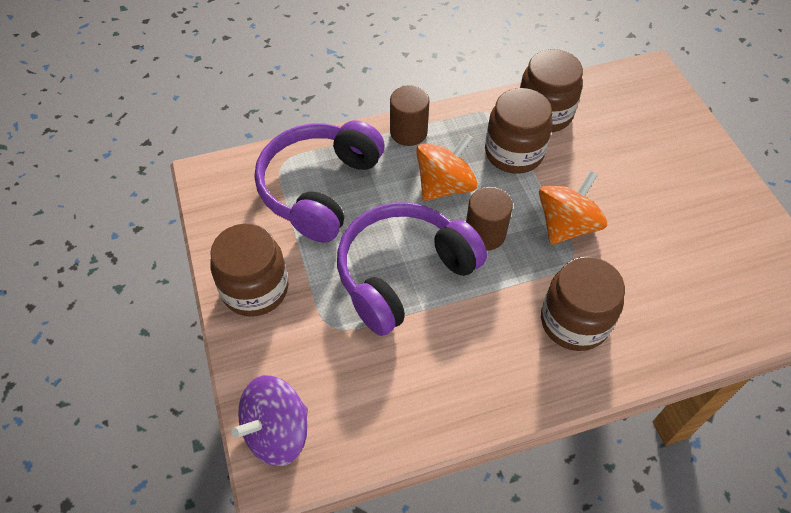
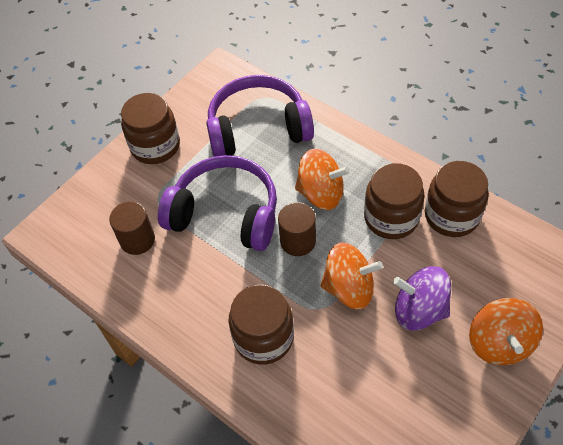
camera: 60 degrees right, 0 degrees up
(277, 432) = (67, 218): purple spinning top -> purple spinning top (419, 310)
(408, 132) = (351, 145): brown cylinder -> brown cylinder (137, 240)
(688, 160) = (499, 343): none -> orange spinning top

